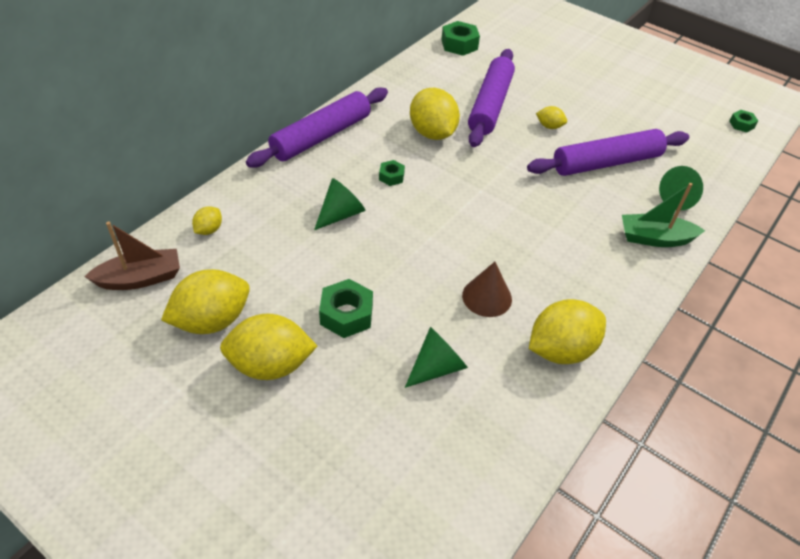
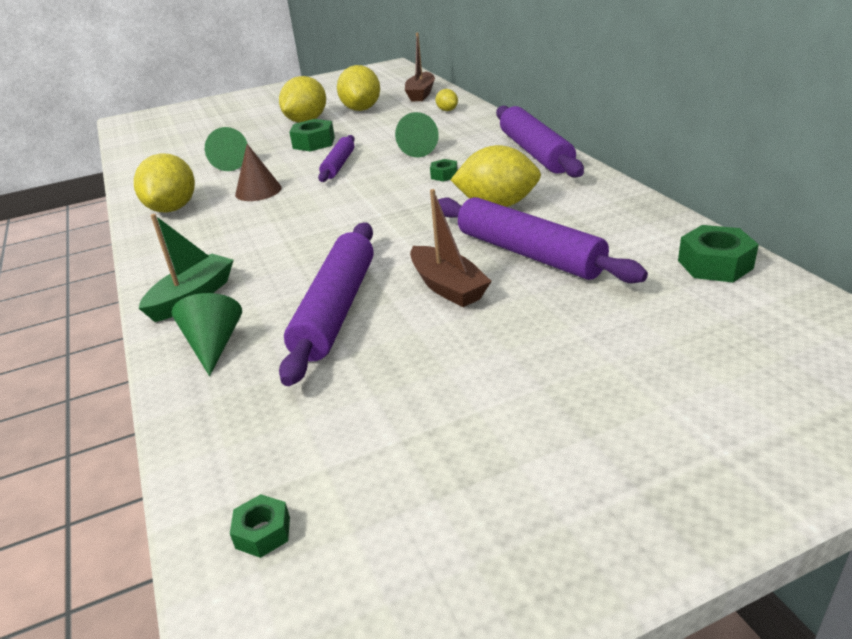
camera: 125 degrees right, 15 degrees down
(399, 260) = (338, 165): none -> purple rolling pin
(549, 126) = (448, 287): yellow lemon -> brown boat

